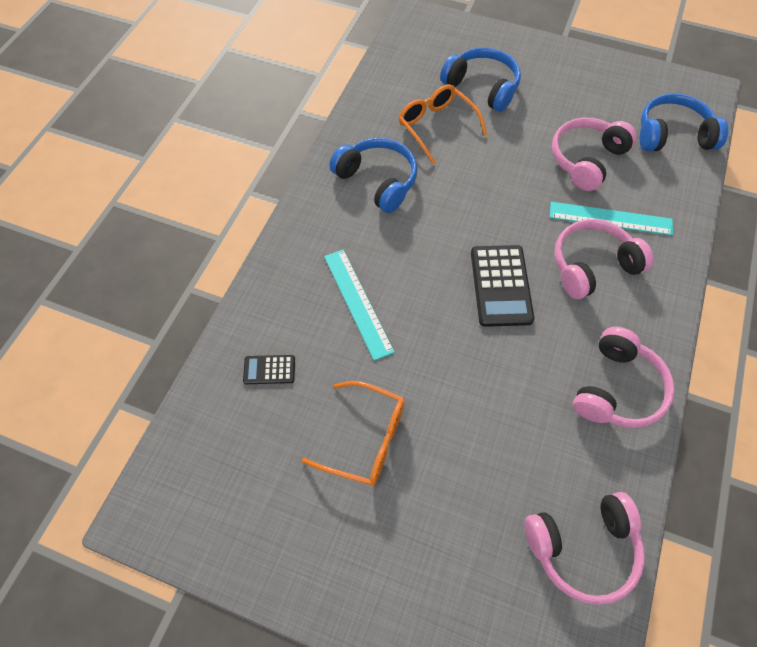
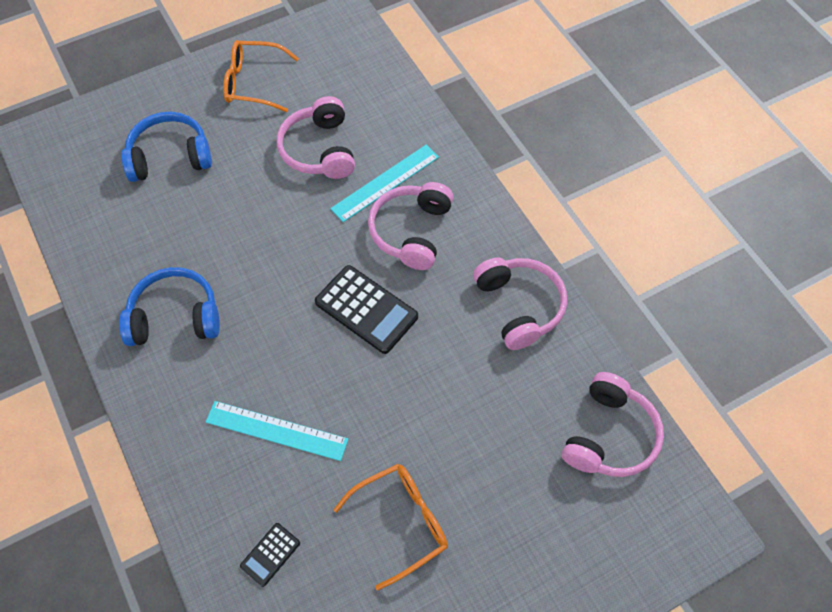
camera: 50 degrees left, 0 degrees up
(436, 126) = (170, 225): orange glasses -> orange glasses (253, 83)
(672, 135) = (359, 75): blue headphones -> none

